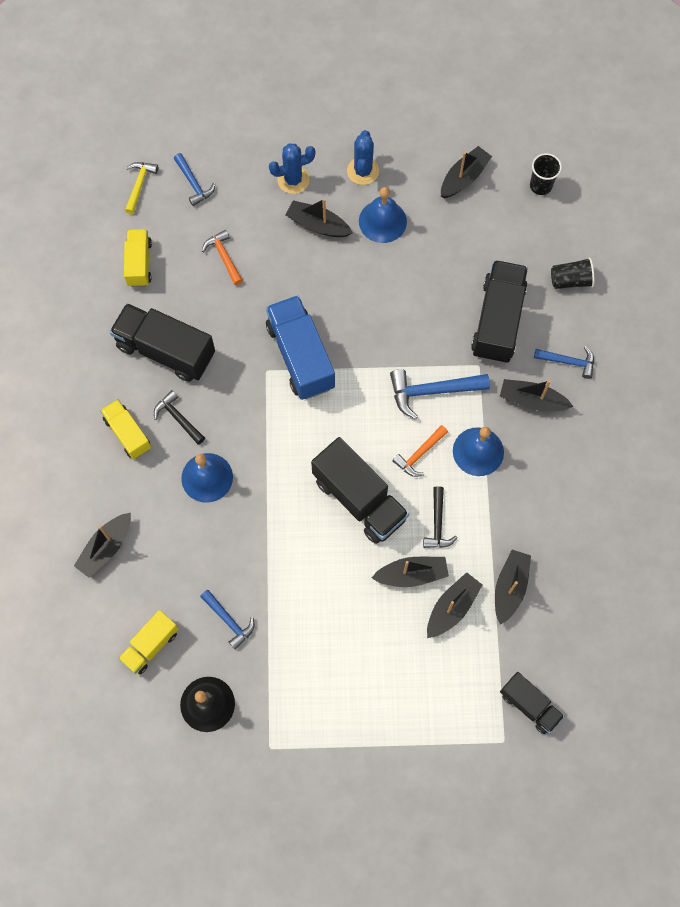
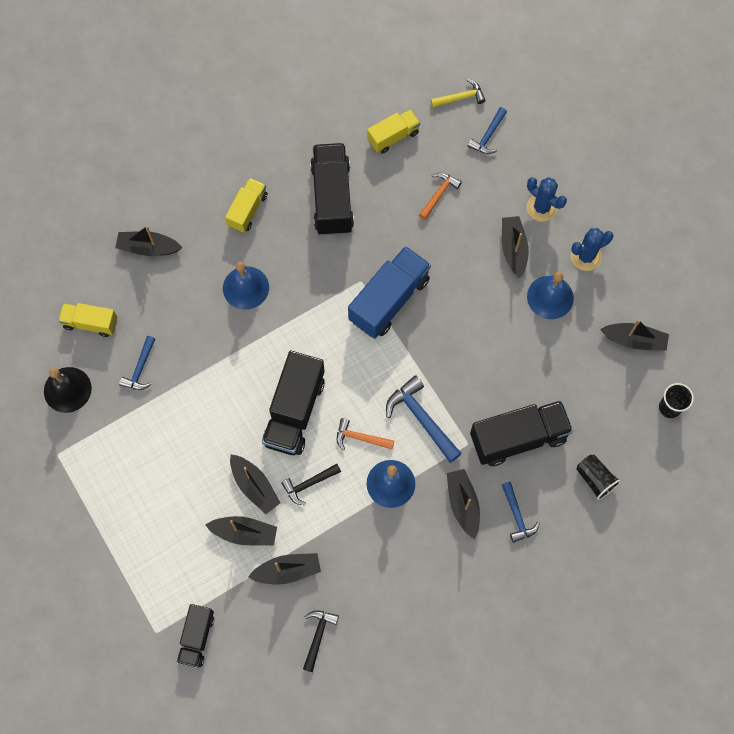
camera: 60 degrees right, 0 degrees up
(178, 418) = (281, 239): black hammer -> black hammer (318, 636)

